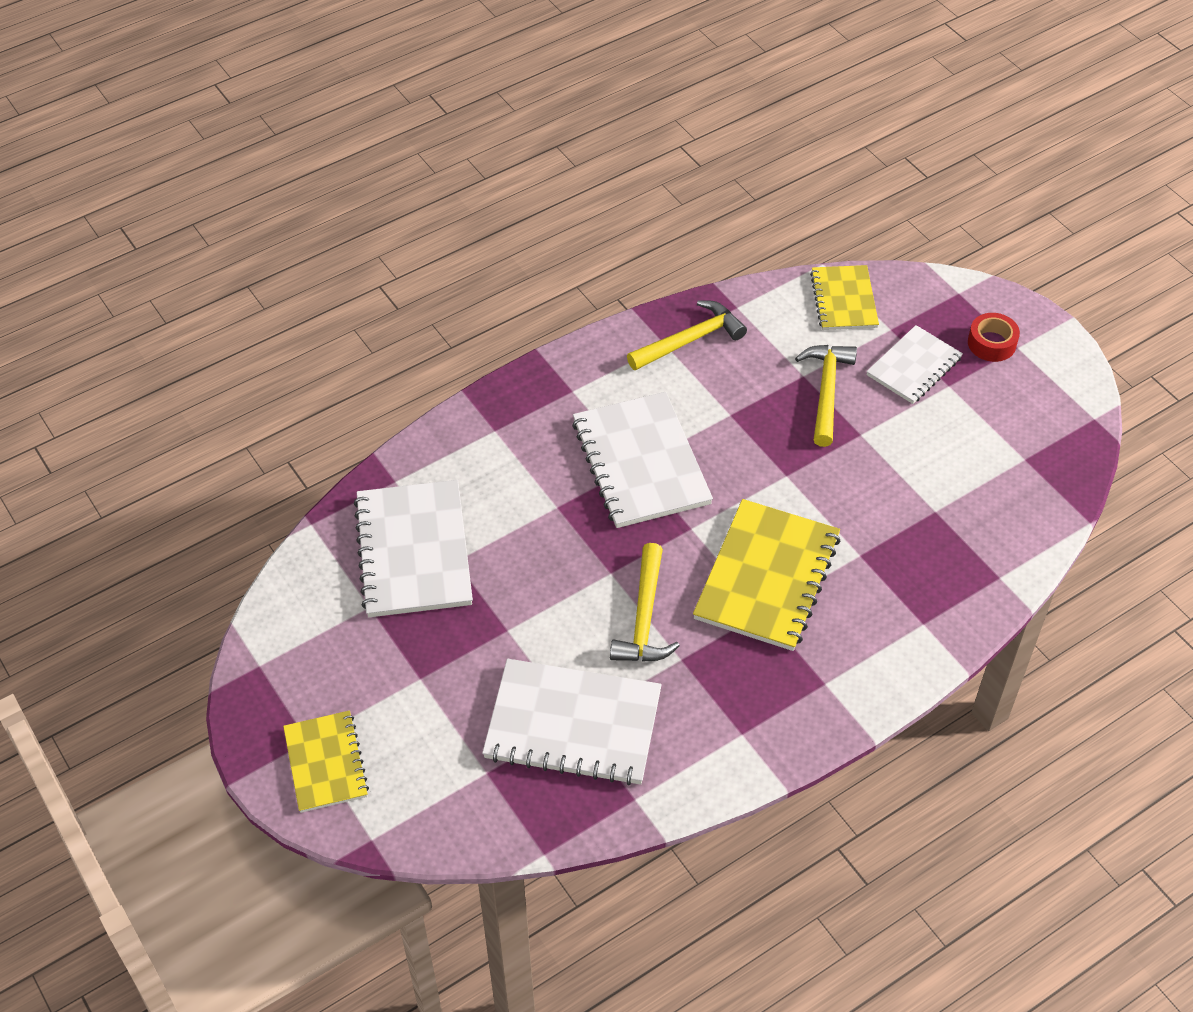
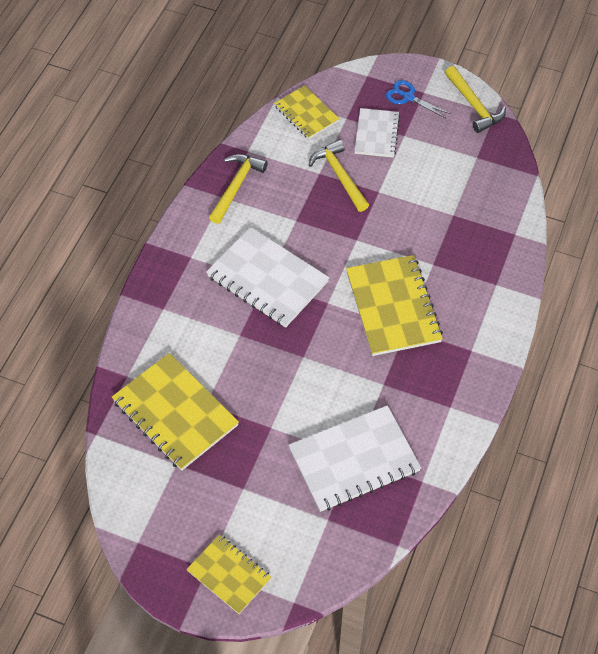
camera: 35 degrees left, 5 degrees up
(414, 551) = (175, 413): white notebook -> yellow notebook
(644, 617) = (344, 371): yellow hammer -> yellow hammer (474, 105)
(991, 343) = (408, 97): red tape -> blue scissors

